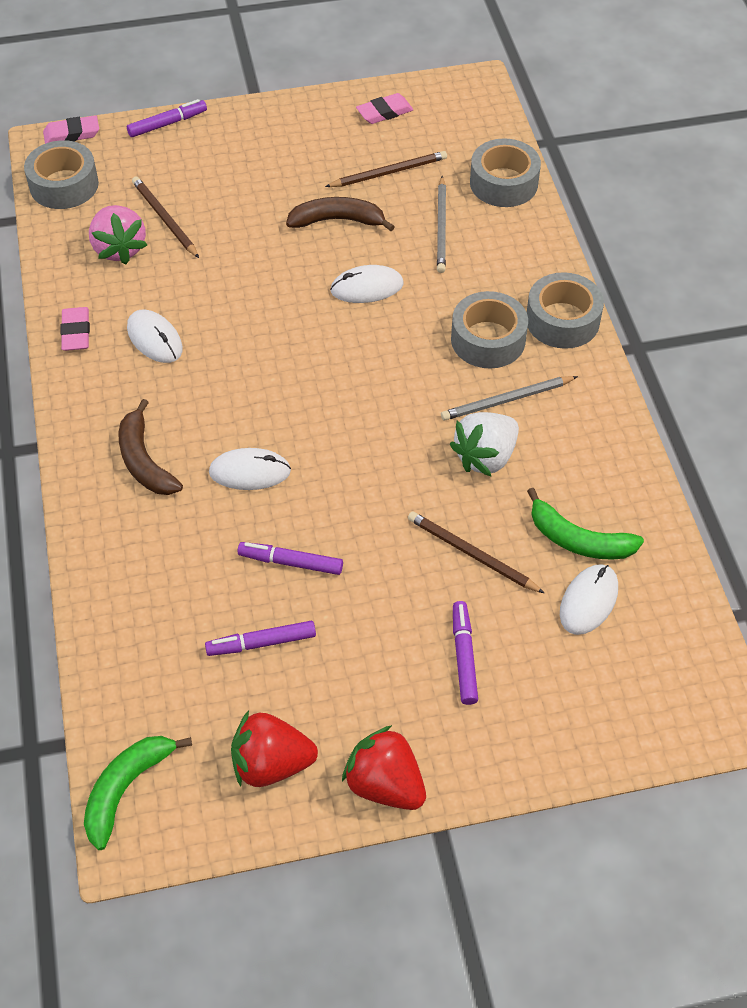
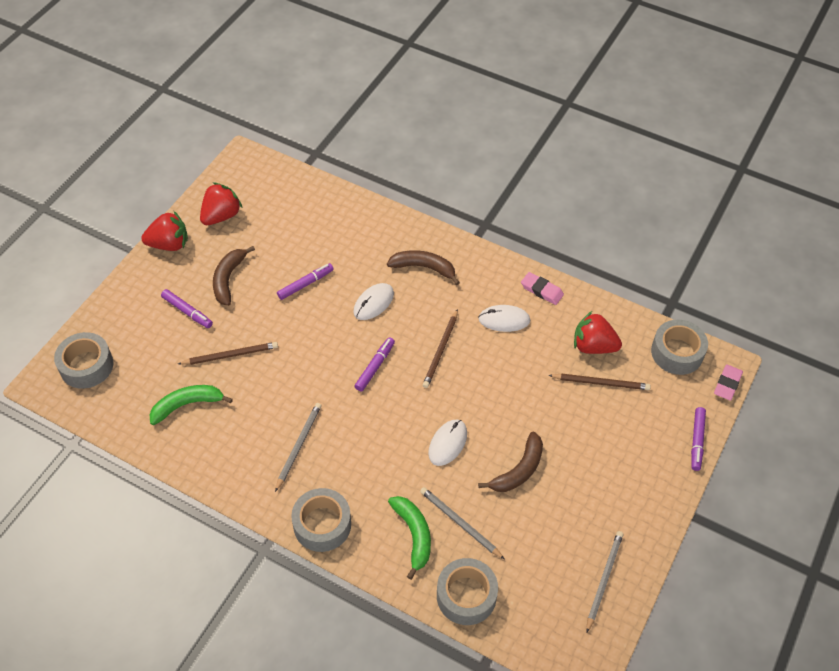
camera: 130 degrees right, 0 degrees up
(119, 249) = (593, 346): pink strawberry -> red strawberry
(126, 789) = (264, 168): green banana -> green banana (413, 535)
(262, 643) = (277, 248): purple marker -> purple marker (374, 367)
(368, 655) = (228, 279): none -> brown banana
(384, 112) = (604, 580): pink eraser -> grey pencil
(389, 172) = (538, 533): brown pencil -> brown pencil (441, 350)
(485, 457) = (275, 406): white strawberry -> none
(488, 339) = (348, 473): grey tape -> grey tape (86, 366)
(588, 601) = (154, 381): white mouse -> none

